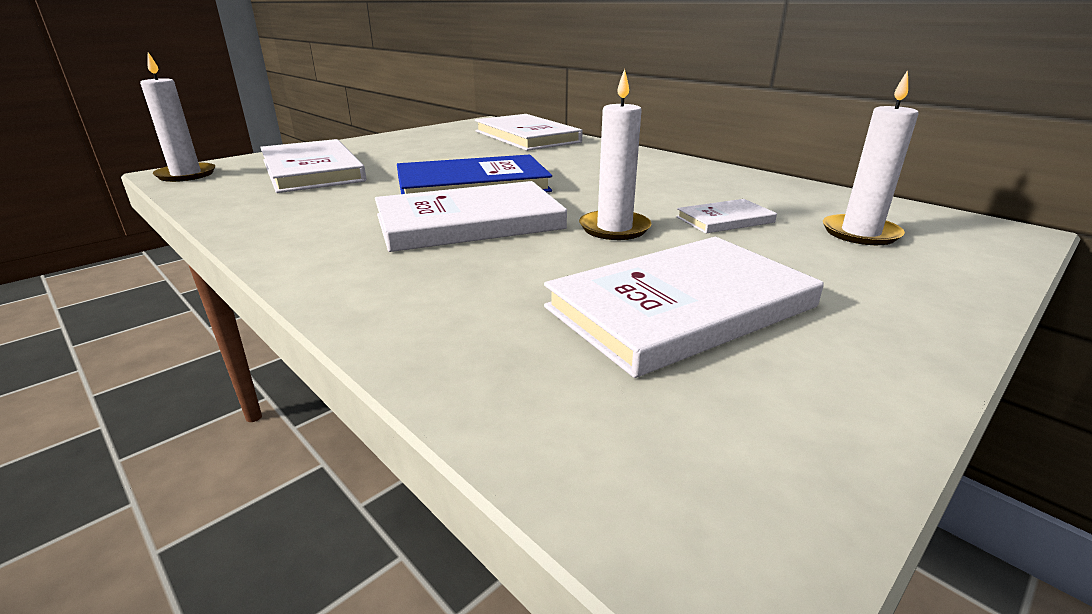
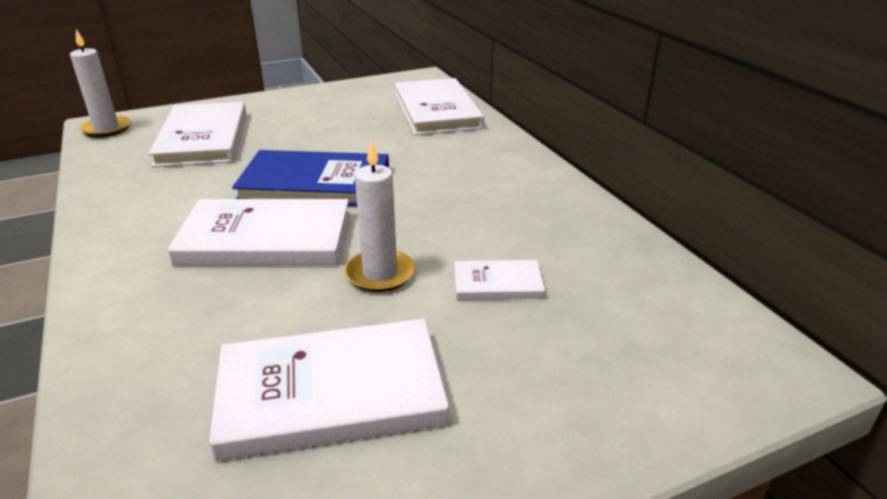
camera: 20 degrees right, 5 degrees up
(860, 233) = (615, 334): white candle -> none

